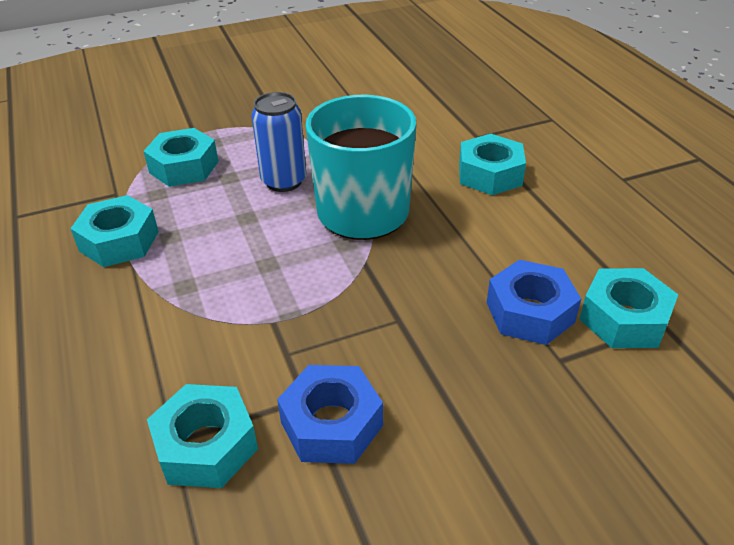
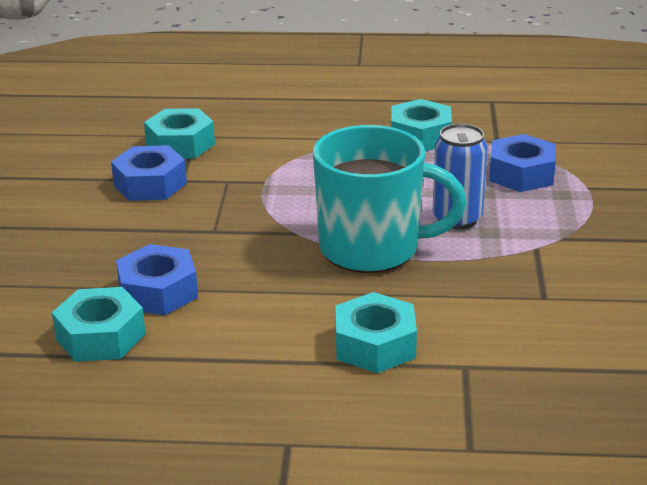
camera: 115 degrees right, 10 degrees down
(184, 167) = (521, 174): turquoise nut -> blue nut

